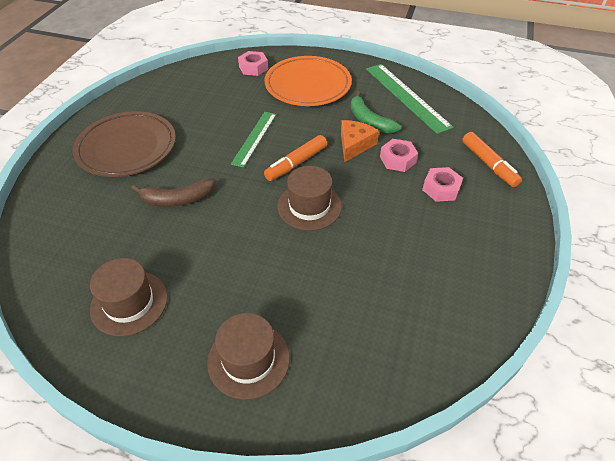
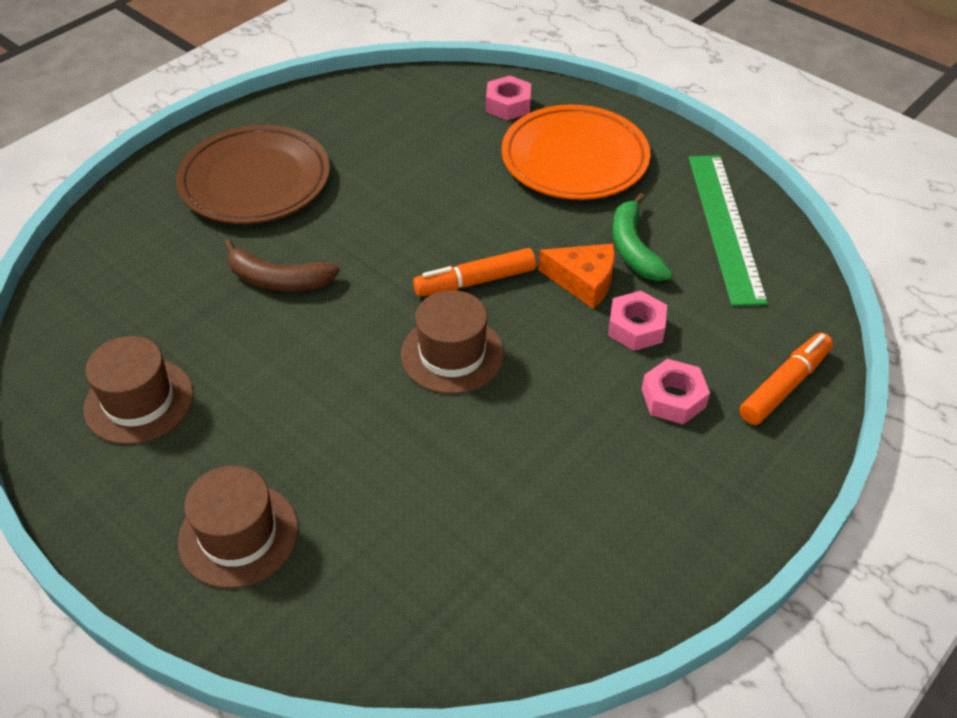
camera: 25 degrees right, 0 degrees up
(254, 138) = (439, 222): green ruler -> none
(354, 145) = (583, 281): orange cheese -> orange cheese turned 60 degrees clockwise
(488, 164) = (784, 386): orange marker -> orange marker turned 135 degrees counterclockwise

